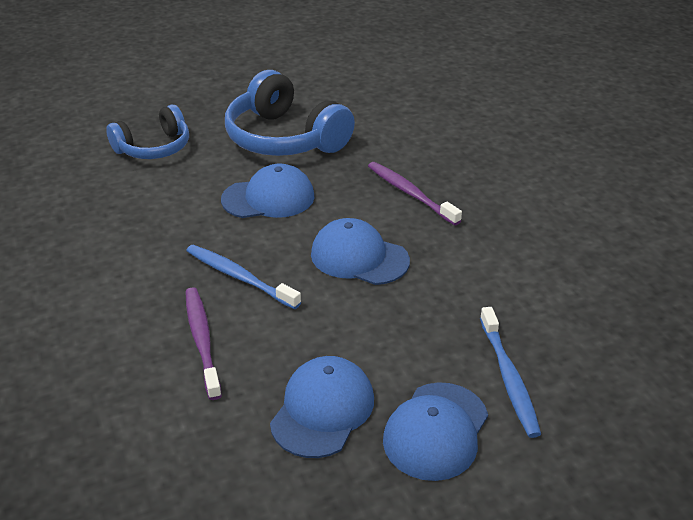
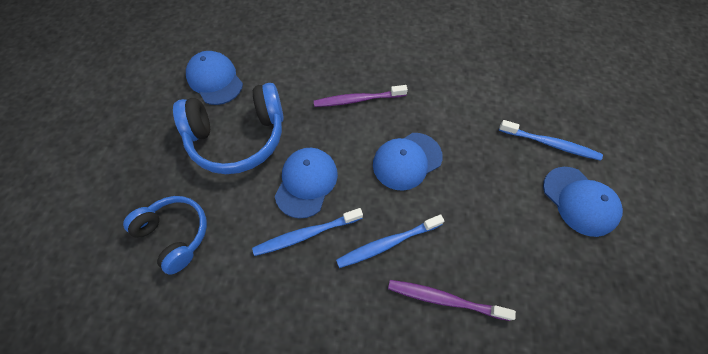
camera: 60 degrees left, 25 degrees up
(154, 148) = (176, 234): blue headphones -> blue headphones turned 45 degrees counterclockwise
(208, 219) = (306, 234): none -> blue toothbrush
(322, 410) = (542, 253): blue cap -> blue cap (215, 80)

